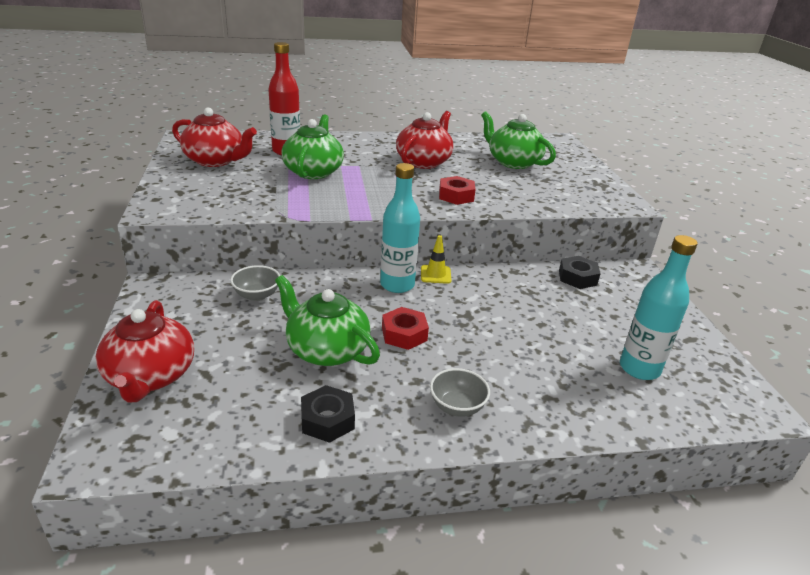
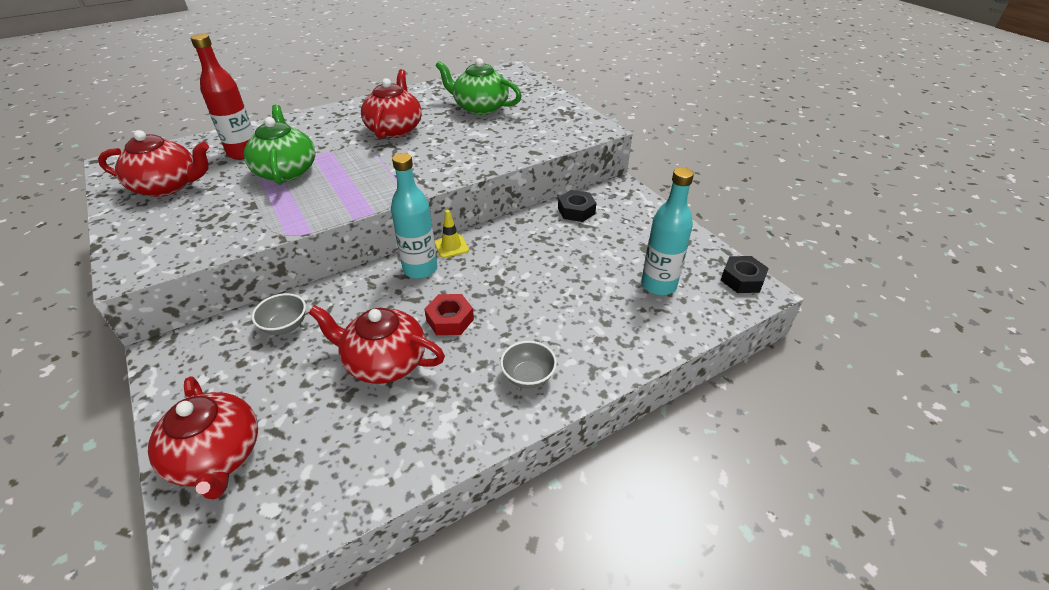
camera: 20 degrees left, 10 degrees up
(326, 350) = (384, 362): green teapot -> red teapot
(327, 420) = (419, 434): black nut -> black nut (742, 279)
(456, 196) = (444, 161): red nut -> none

